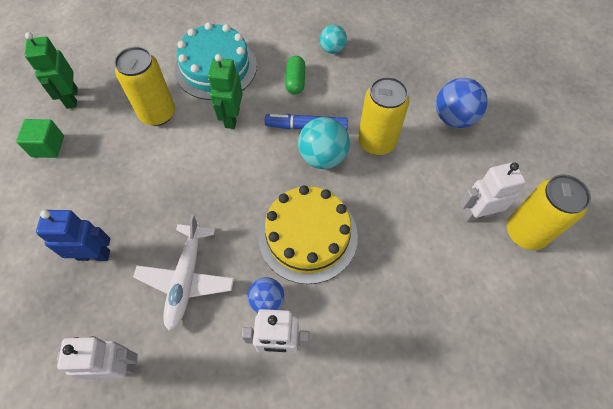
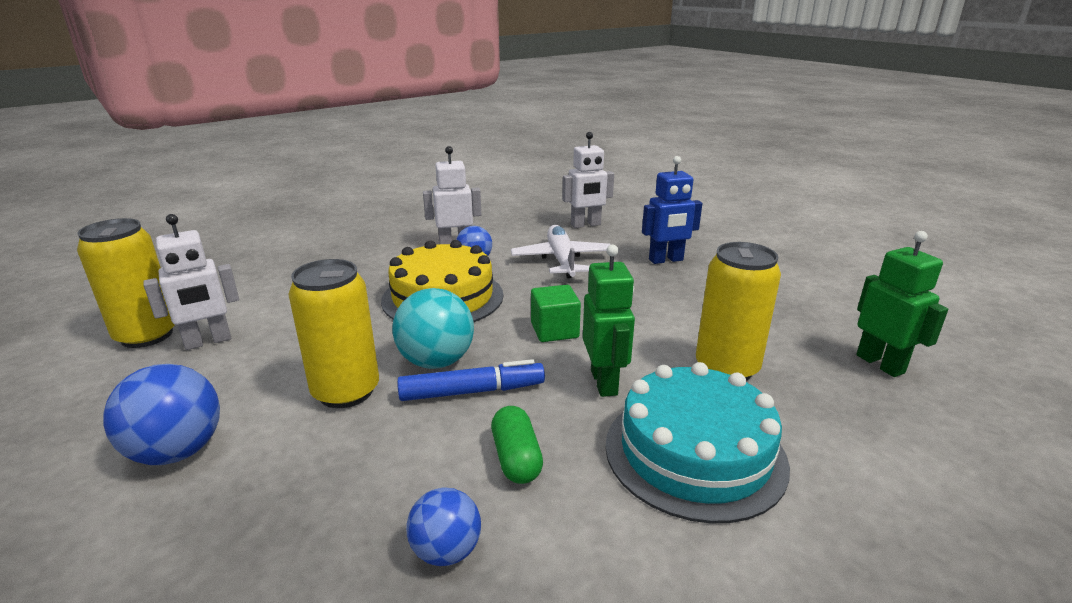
camera: 165 degrees right, 35 degrees down
(48, 146) = (828, 315): green cube -> green cube (554, 330)
(332, 49) = (446, 551): turquoise ball -> blue ball

